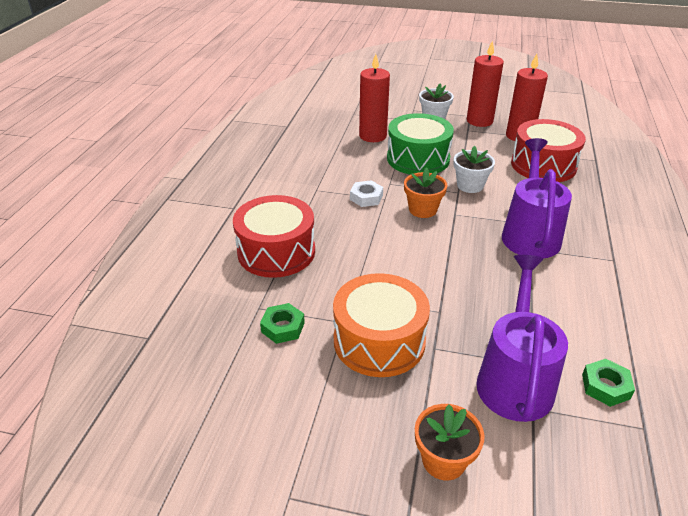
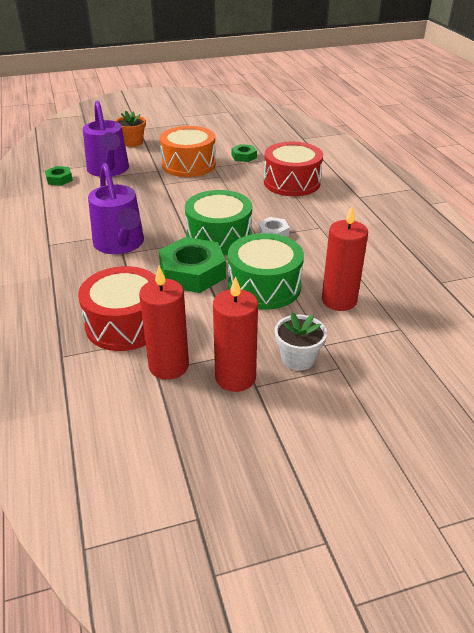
camera: 150 degrees right, 0 degrees up
(422, 209) = (219, 237): orange flower pot -> green drum
(470, 185) = (192, 272): white flower pot -> green nut

